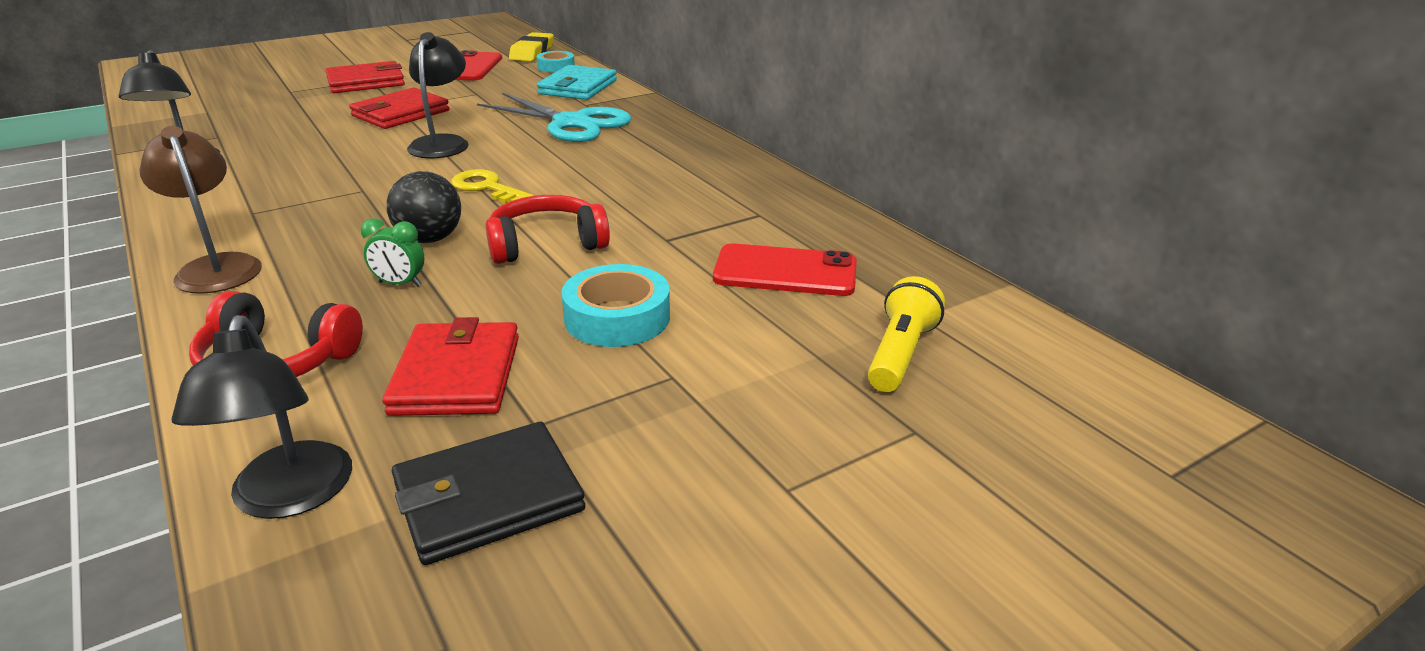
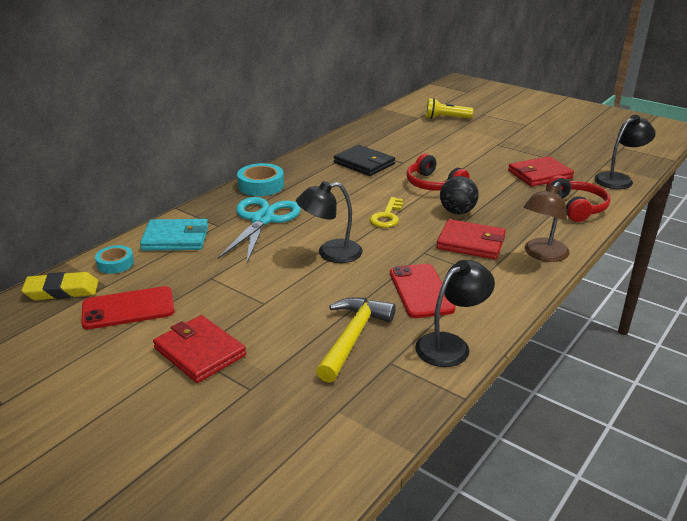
camera: 110 degrees left, 0 degrees up
(280, 129) = (353, 337): none -> yellow hammer
(400, 113) = (280, 294): red wallet -> red wallet (471, 243)
(400, 284) = (501, 204): green clock -> none
(488, 498) = (579, 155): black wallet -> black wallet (364, 163)
(617, 317) = (474, 158): turquoise tape -> turquoise tape (261, 185)
(785, 271) = (408, 138): red phone -> red phone (420, 291)

